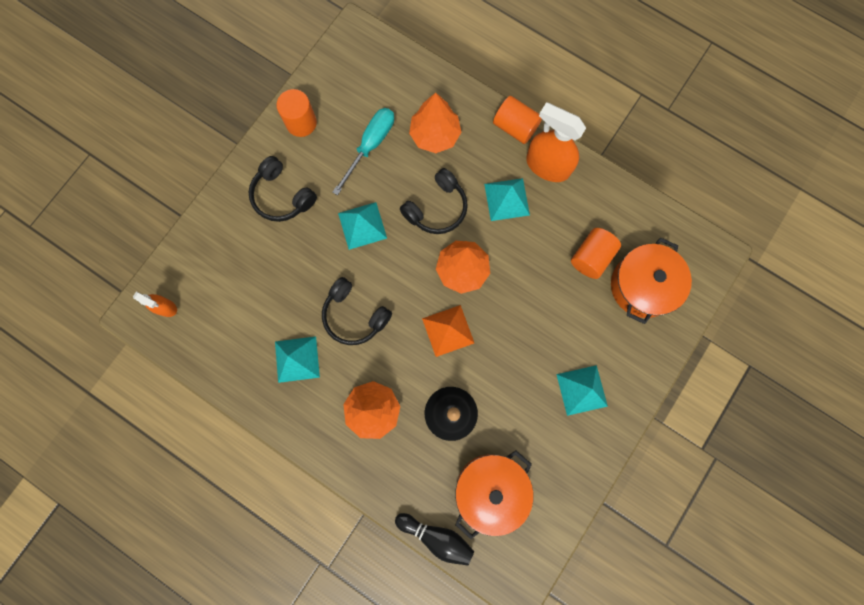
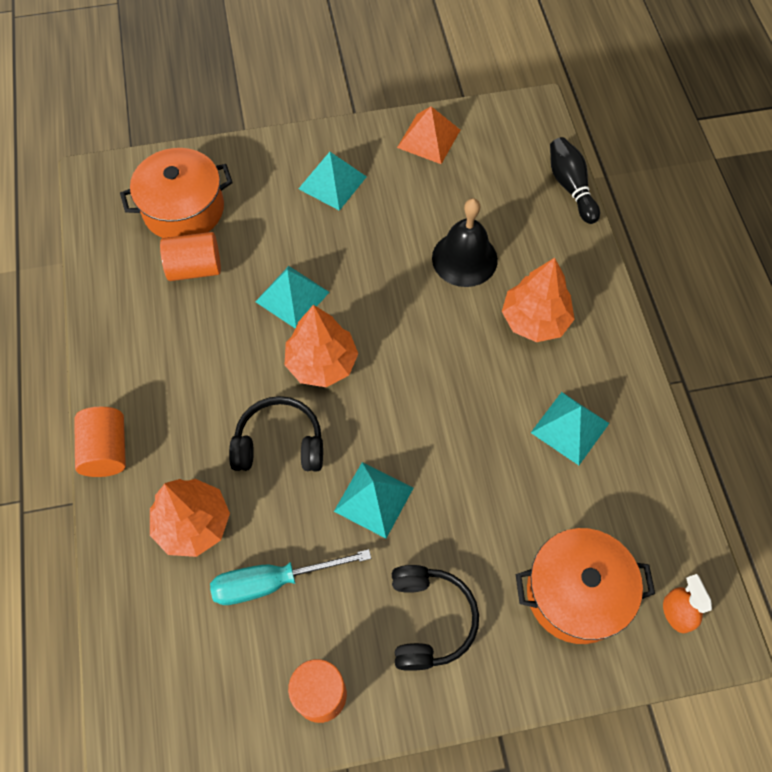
camera: 135 degrees left, 15 degrees down
(354, 316) = (472, 416): black headphones -> none
(448, 330) = (394, 324): orange pyramid -> orange pyramid (429, 138)
(490, 490) = (490, 180): orange pot -> orange pot (576, 593)
(507, 199) = (203, 387): turquoise pyramid -> turquoise pyramid (292, 297)
(547, 166) = (127, 381): orange spray bottle -> none

